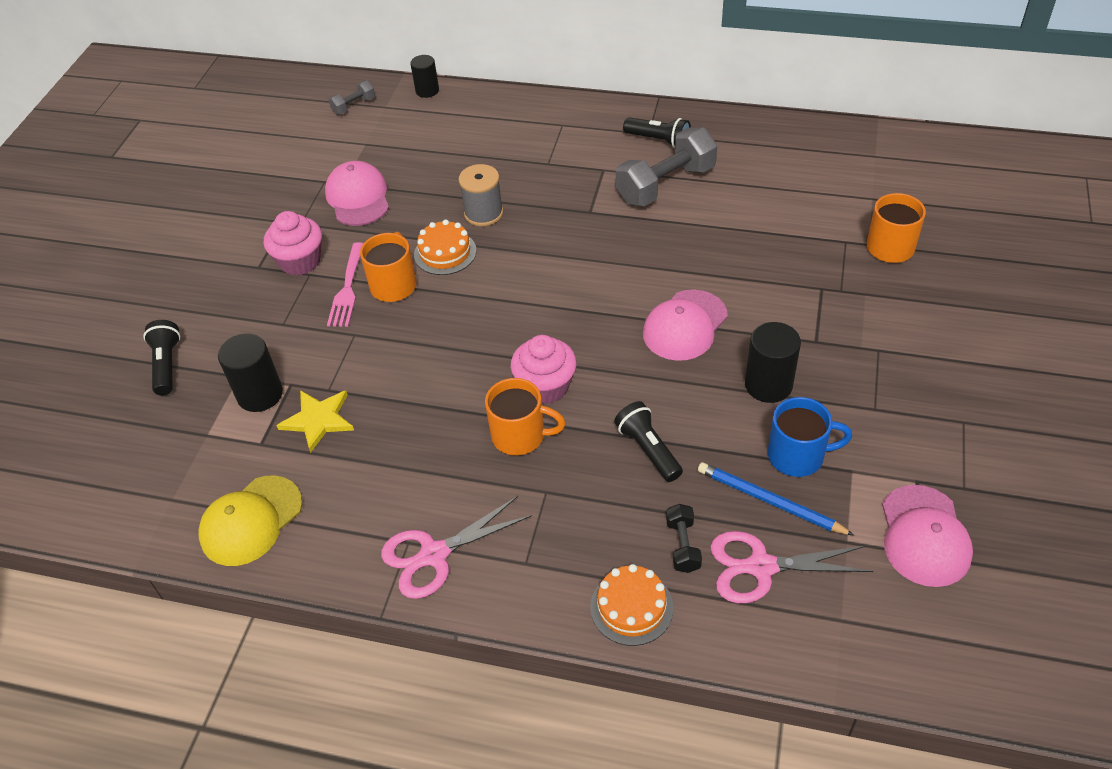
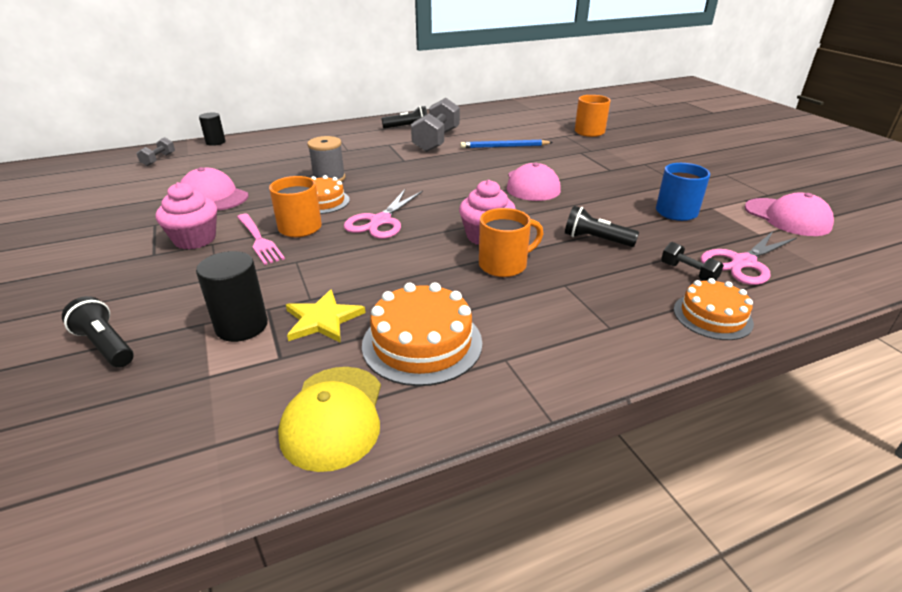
camera: 40 degrees left, 15 degrees down
(365, 489) = (422, 343): none -> orange cake
(434, 555) = (537, 356): pink scissors -> pink scissors (380, 221)
(768, 385) = (615, 192): black cylinder -> none
(770, 501) = (697, 234): blue pencil -> blue pencil (504, 147)

